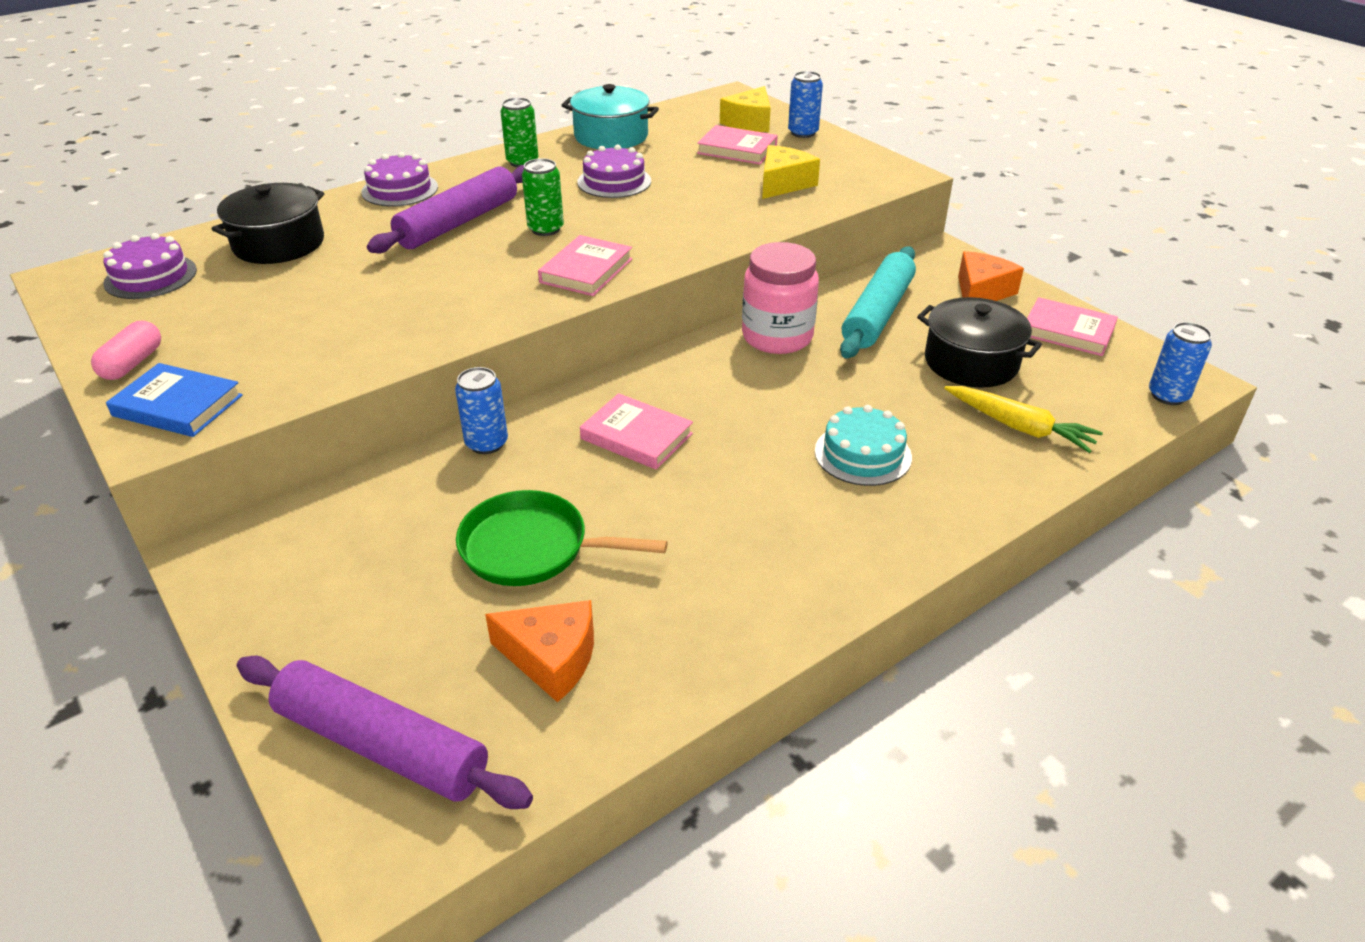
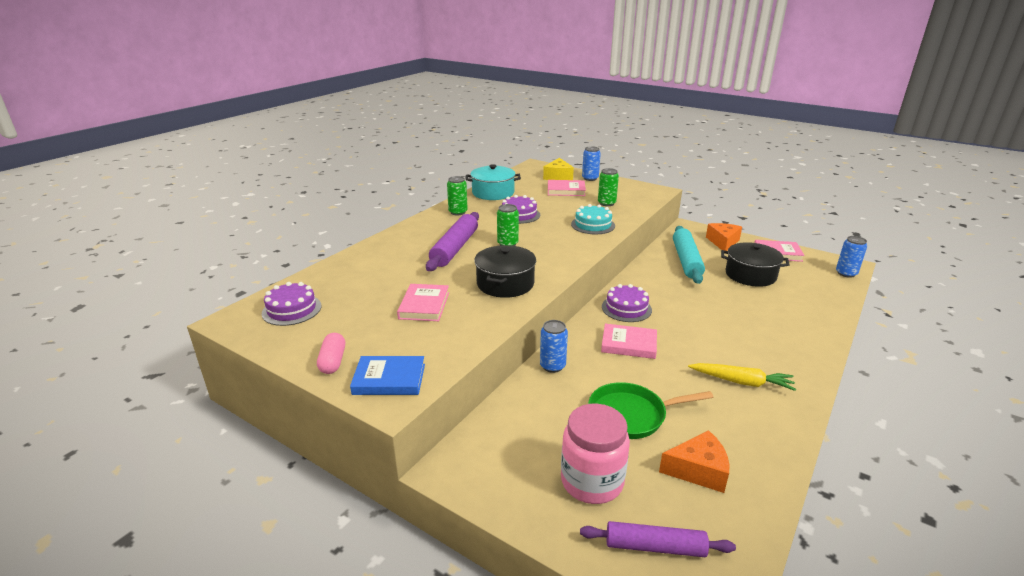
camera: 20 degrees left, 10 degrees down
(279, 244) = (357, 277): black pot -> black pot (505, 284)
(382, 744) = (655, 546): purple rolling pin -> purple rolling pin, size x0.67
(400, 189) = (401, 236): purple cake -> purple cake (626, 308)
(586, 270) = (552, 261): pink book -> pink book (424, 305)
(777, 337) = (650, 280): pink jar -> pink jar (592, 481)
(783, 184) = (606, 203): yellow cheese -> green can
(863, 454) = (745, 328): turquoise cake -> turquoise cake (593, 225)
(1019, 427) = (800, 300): yellow carrot -> yellow carrot (741, 382)

